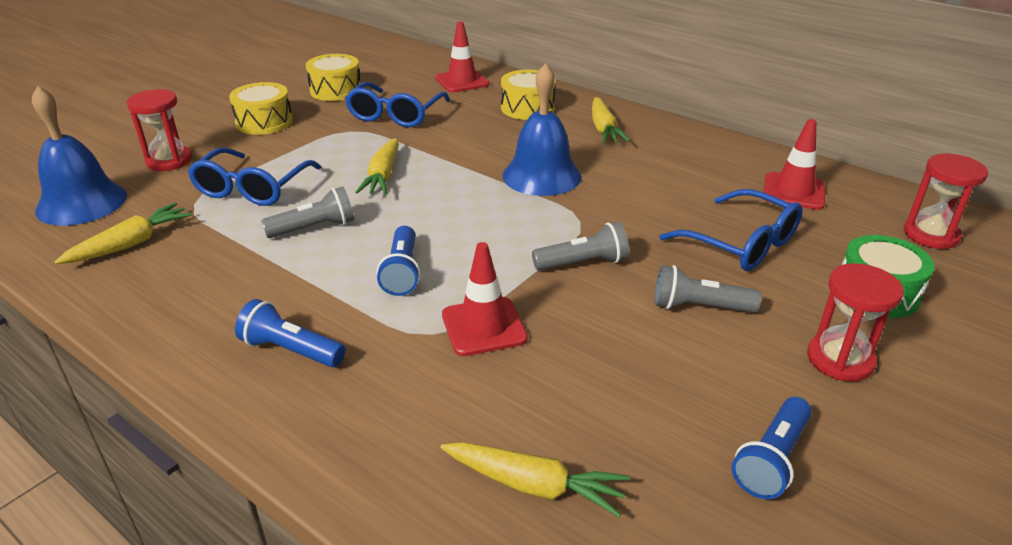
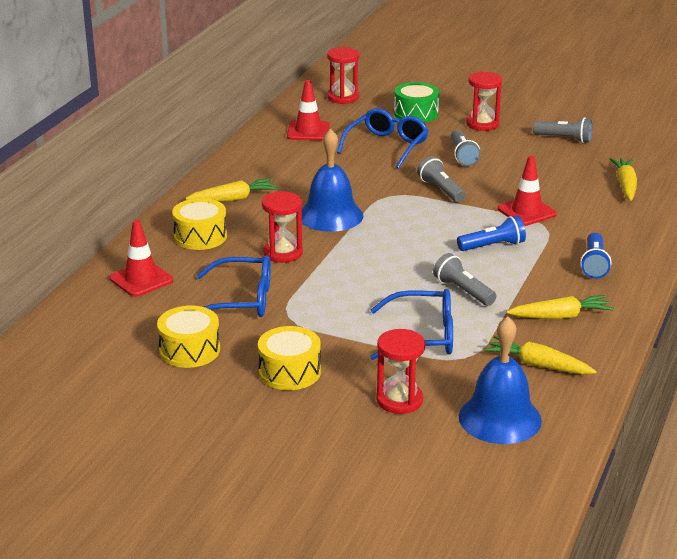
camera: 105 degrees left, 5 degrees down
(383, 176) = (367, 281): yellow carrot -> yellow carrot (560, 316)
(470, 141) = (283, 253): none -> red hourglass
(772, 460) = (564, 139): blue flashlight -> grey flashlight

